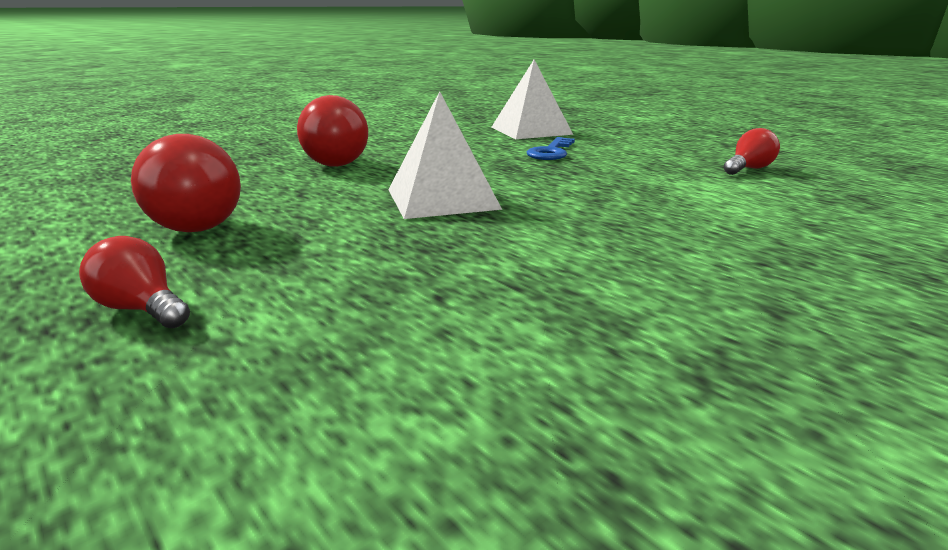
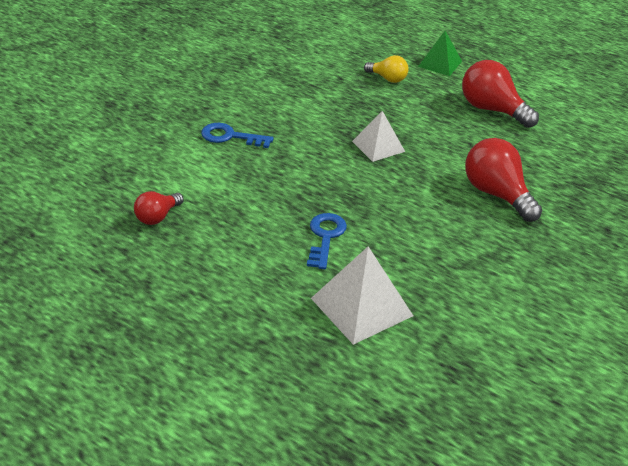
camera: 165 degrees right, 15 degrees up
(142, 309) = (440, 63): red light bulb -> green pyramid
(323, 285) = (388, 78): none -> yellow light bulb
(442, 199) = (378, 146): white pyramid -> white pyramid, size x0.64
(687, 221) = (230, 136): none -> blue key

